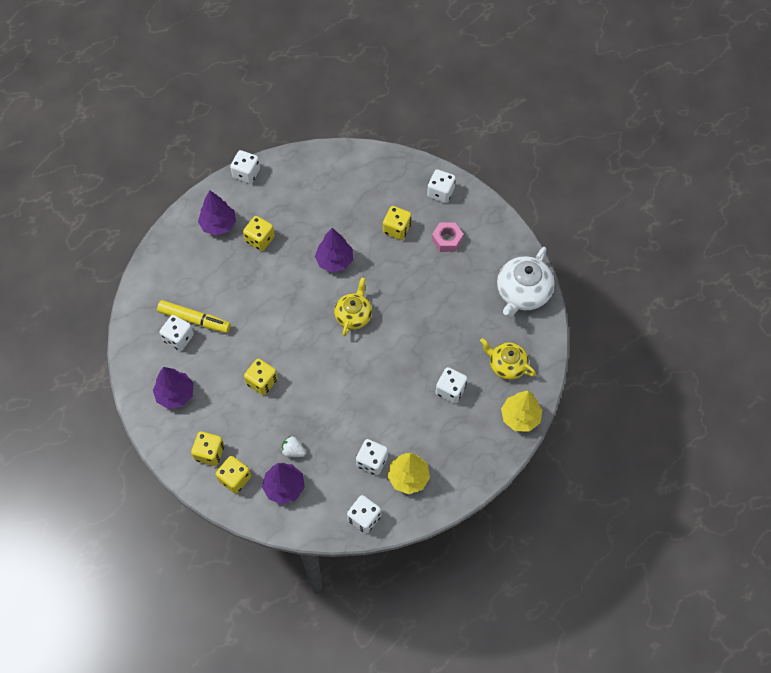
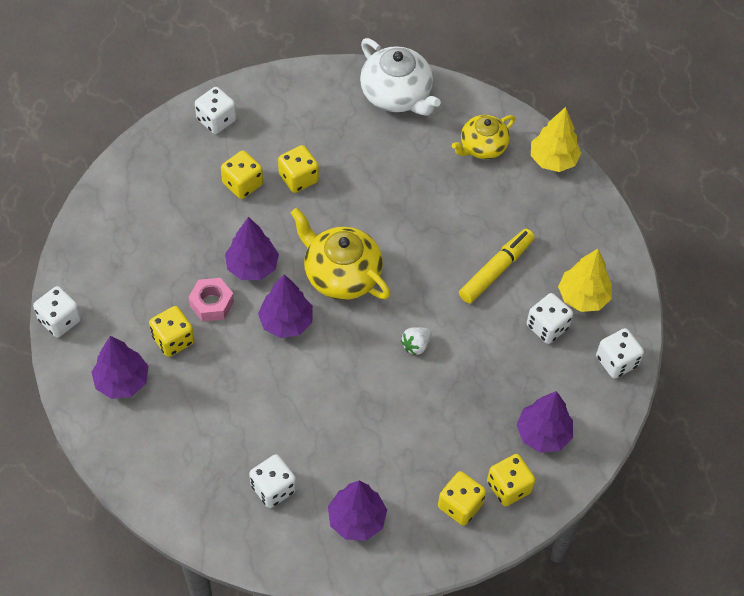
camera: 70 degrees left, 5 degrees down
(194, 320) = (255, 459): yellow marker -> yellow marker (496, 270)
(262, 382) = (386, 409): yellow dice -> yellow dice (298, 178)
(293, 451) = (498, 407): white strawberry -> white strawberry (416, 345)
(301, 297) = (286, 322): none -> purple tree
(353, 315) = (341, 274): yellow teapot -> yellow teapot, size x1.51
(447, 240) = (286, 139): pink nut -> pink nut (212, 303)
(450, 390) = (489, 213): white dice -> none

